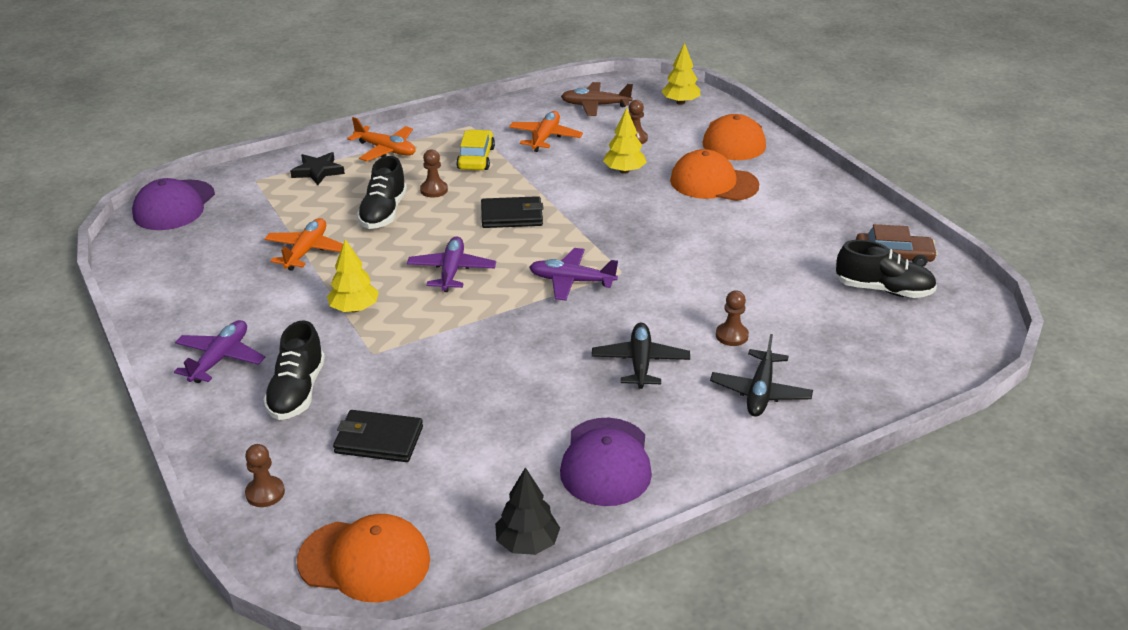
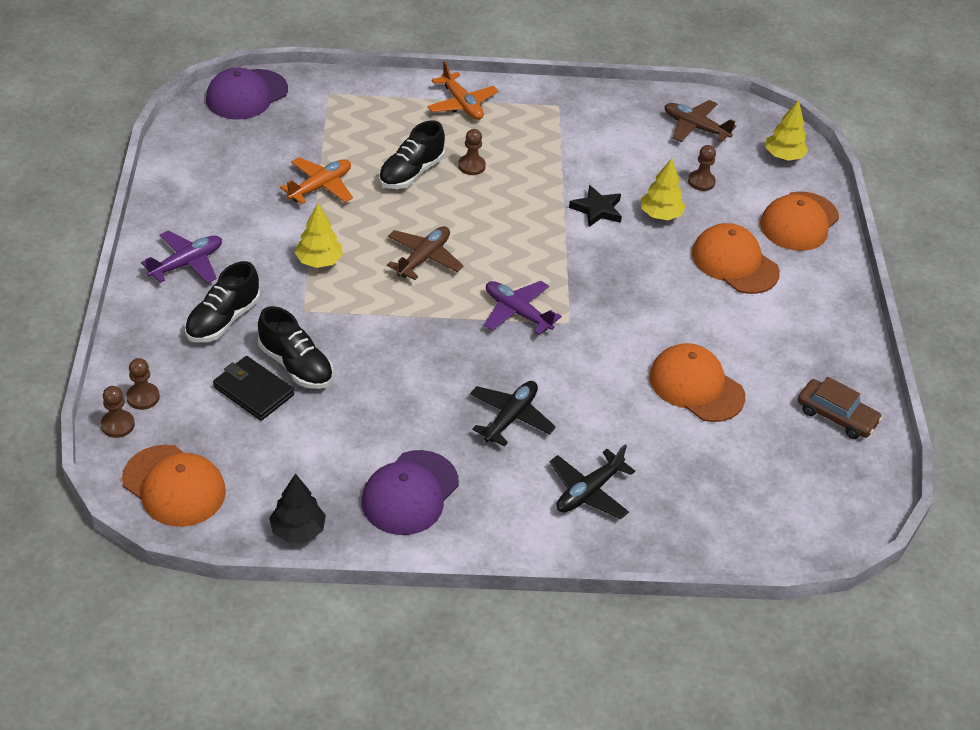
camera: 25 degrees right, 10 degrees up
(318, 171) = (387, 105): black star -> black star (597, 209)
(452, 271) = (424, 258): purple plane -> brown plane
(476, 158) = (535, 145): yellow car -> none
(512, 216) = (518, 222): black wallet -> none
(545, 137) = (617, 147): orange plane -> none
(731, 335) = (611, 428): brown pawn -> brown pawn (117, 425)
(769, 278) = (696, 386): none -> orange cap
(883, 290) = (793, 445): black shoe -> black shoe (296, 365)

